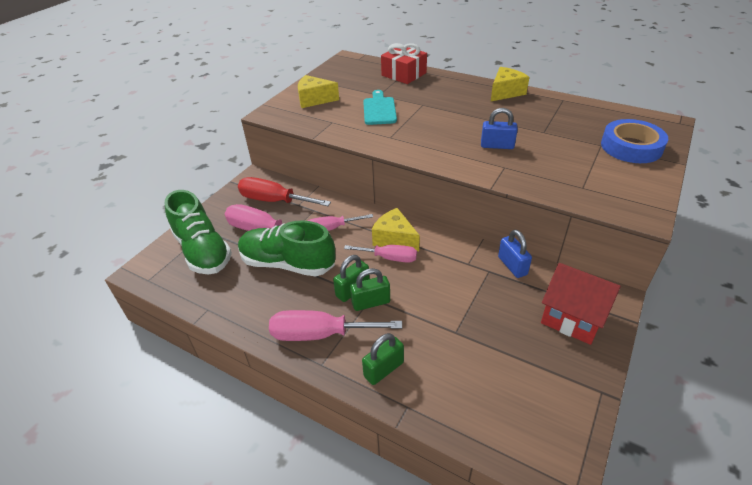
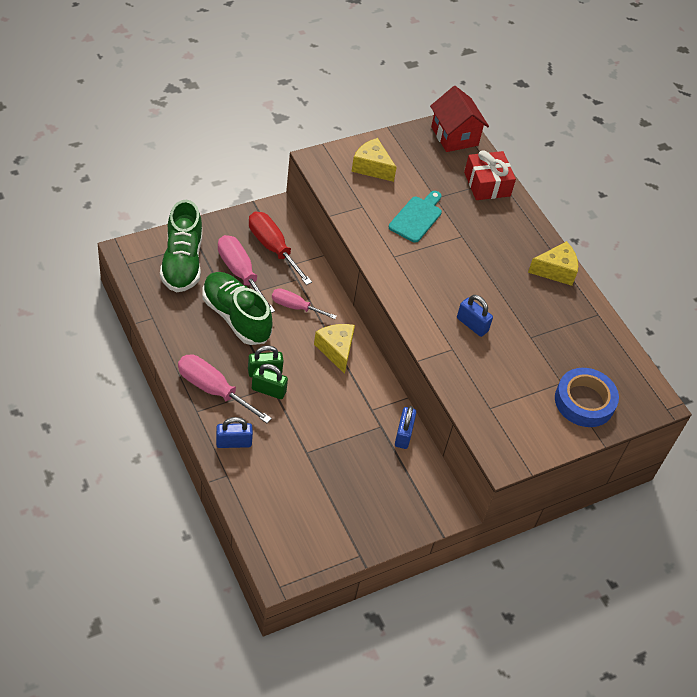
camera: 25 degrees right, 10 degrees up
(383, 369) = (233, 442): green padlock -> blue padlock
(389, 258) = (316, 364): pink screwdriver -> none
(572, 317) = (400, 501): red house -> red house (454, 136)

